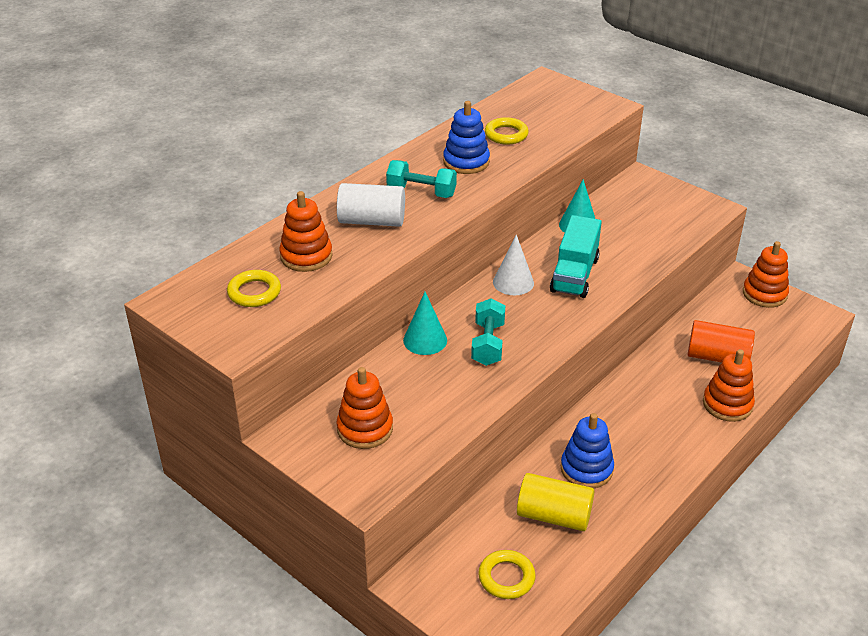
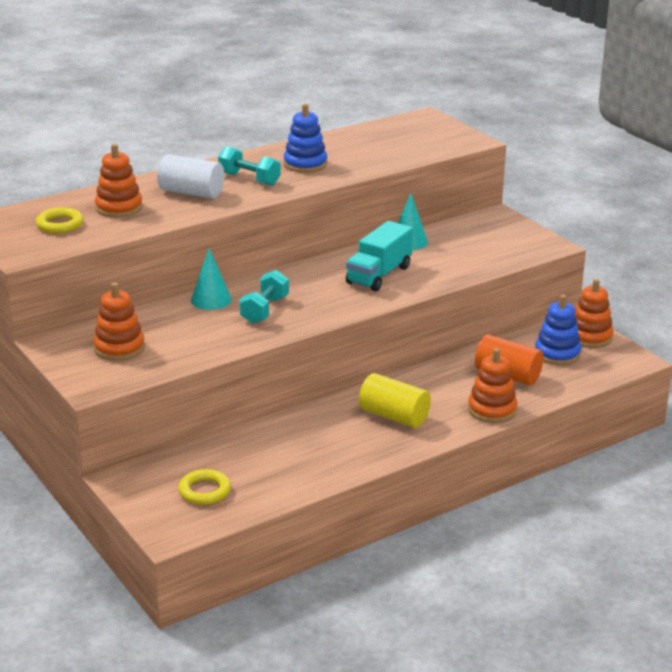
camera: 15 degrees right, 10 degrees down
(506, 135) = (357, 150): yellow ring -> none
(513, 282) = (318, 272): white cone -> none
(554, 516) = (274, 459): yellow cylinder -> yellow cylinder (394, 416)
(586, 469) = (326, 433): blue stacking toy -> blue stacking toy (557, 354)

